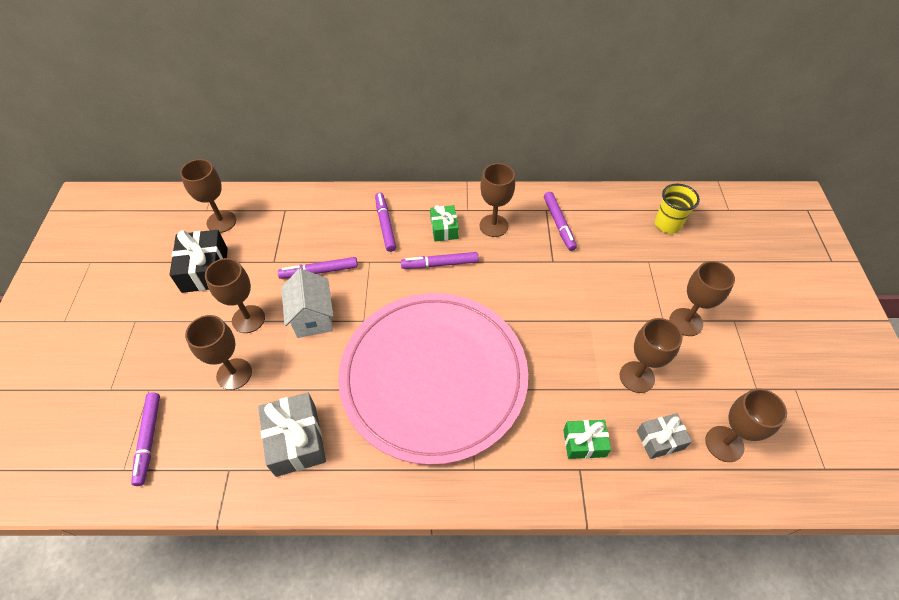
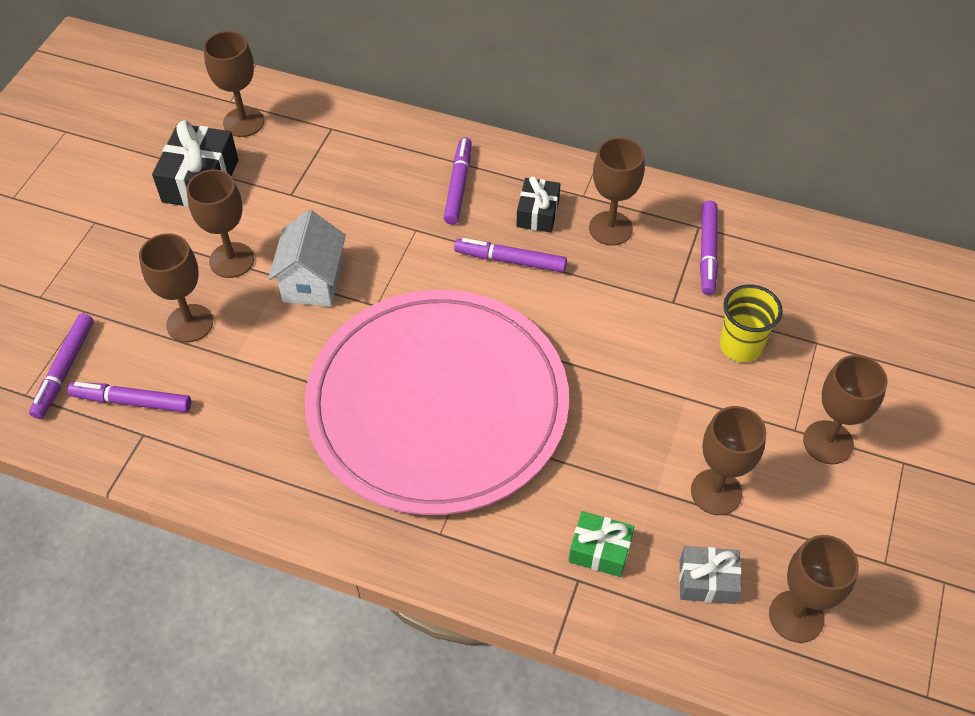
camera: 20 degrees right, 0 degrees up
(296, 440) = (234, 427): grey gift -> none
(319, 271) = (344, 224): purple marker -> purple marker (132, 401)
(444, 229) = (537, 213): green gift -> black gift
(667, 224) = (874, 298): yellow cup -> yellow cup (740, 346)

